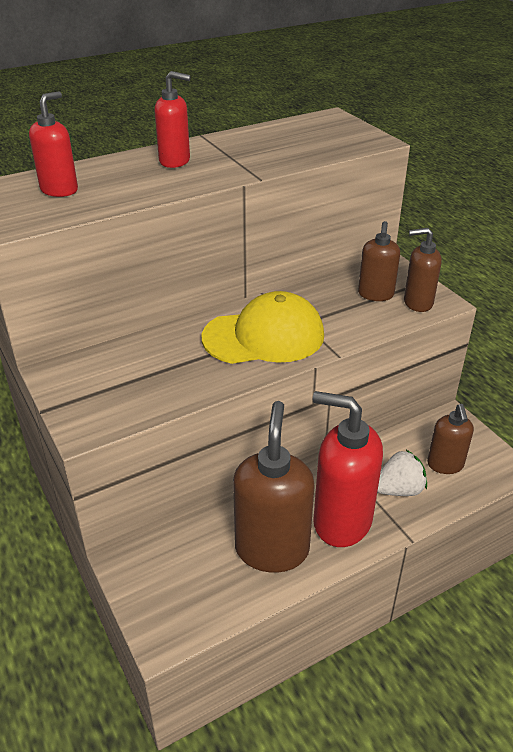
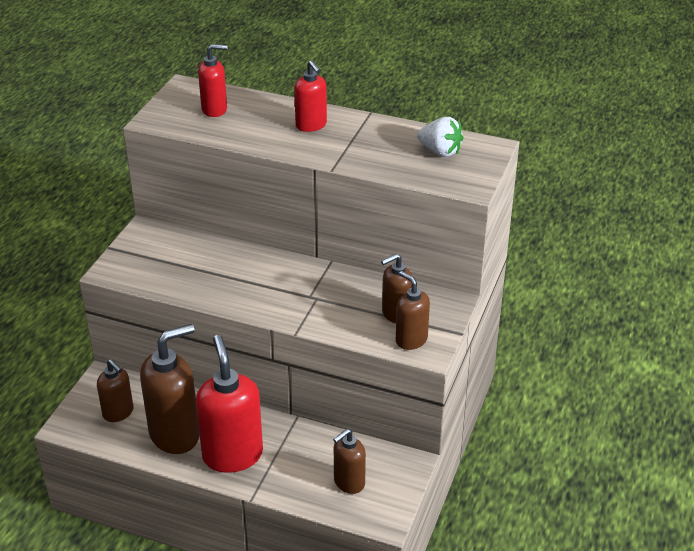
camera: 50 degrees right, 0 degrees up
(192, 578) = (118, 413): none -> brown soap dispenser
(264, 336) = (278, 289): yellow cap -> none
(399, 490) = (294, 469): white strawberry -> white strawberry (440, 151)

